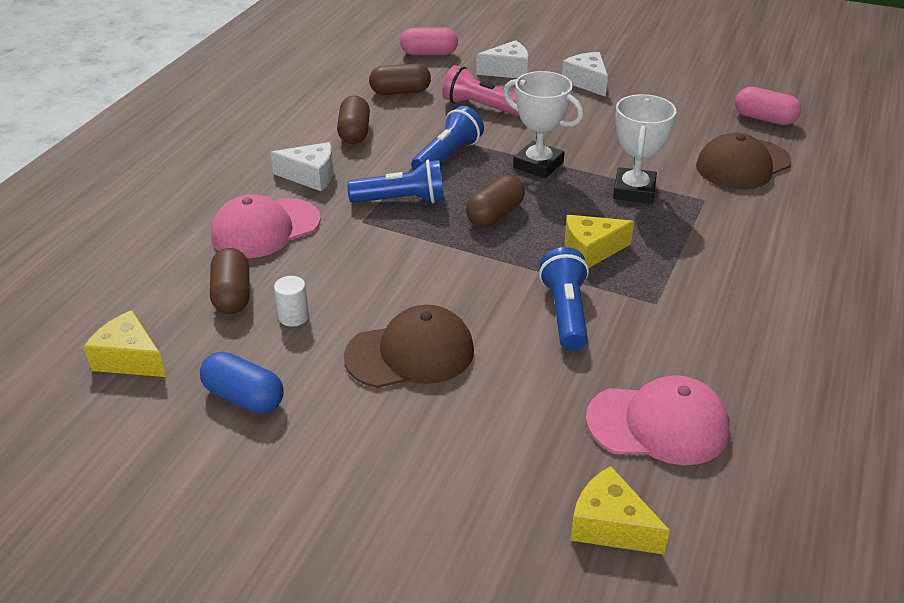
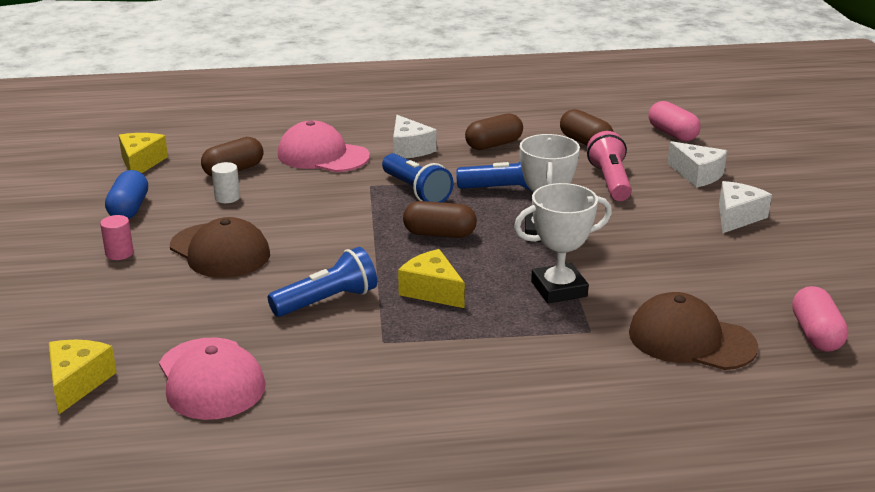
camera: 60 degrees right, 10 degrees down
(348, 430) = (119, 253): none -> pink cylinder

